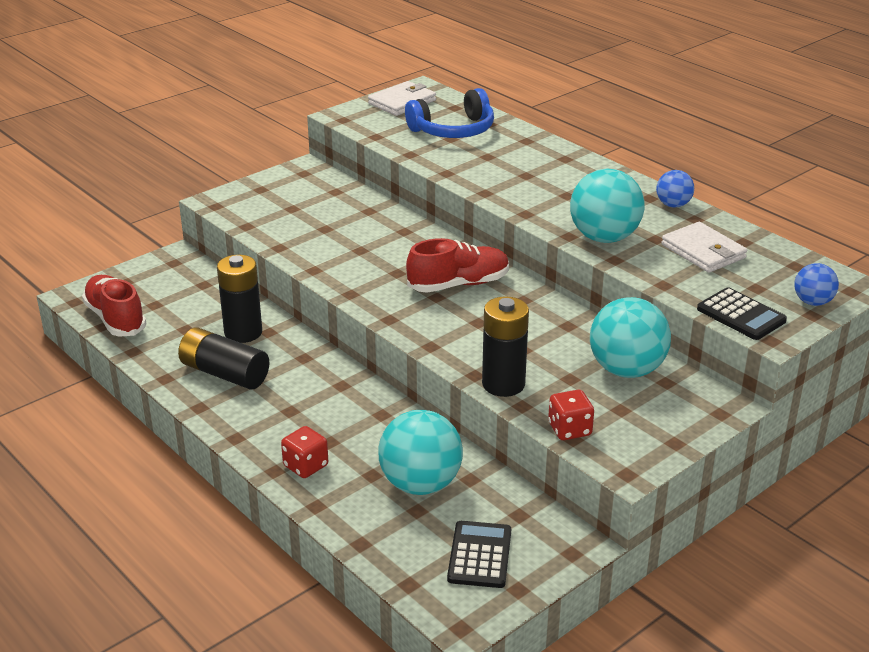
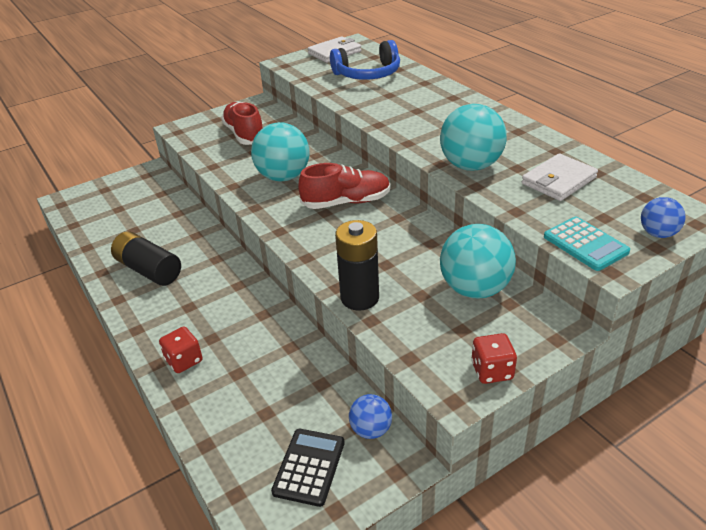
camera: 10 degrees right, 5 degrees up
(115, 319) = (85, 219): red shoe -> red shoe (244, 134)
(243, 332) = (176, 235): black battery -> none
(420, 484) = (276, 386): turquoise ball -> turquoise ball (283, 177)
(569, 429) = (409, 348): red dice -> red dice (492, 371)
(673, 205) = (538, 138): blue ball -> blue ball (371, 430)
(703, 251) = (558, 181): white wallet -> white wallet turned 75 degrees clockwise
(741, 315) = (585, 244): black calculator -> turquoise calculator

